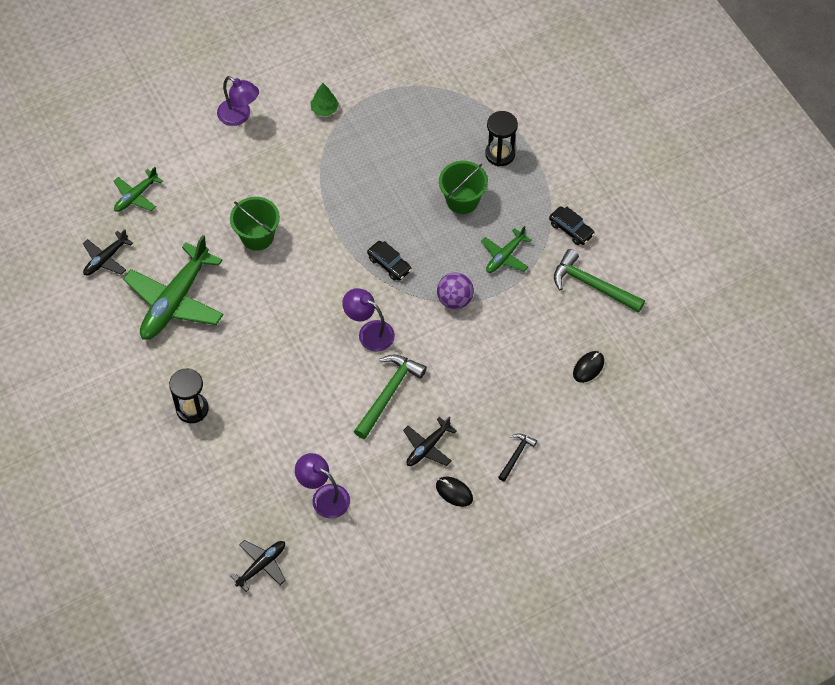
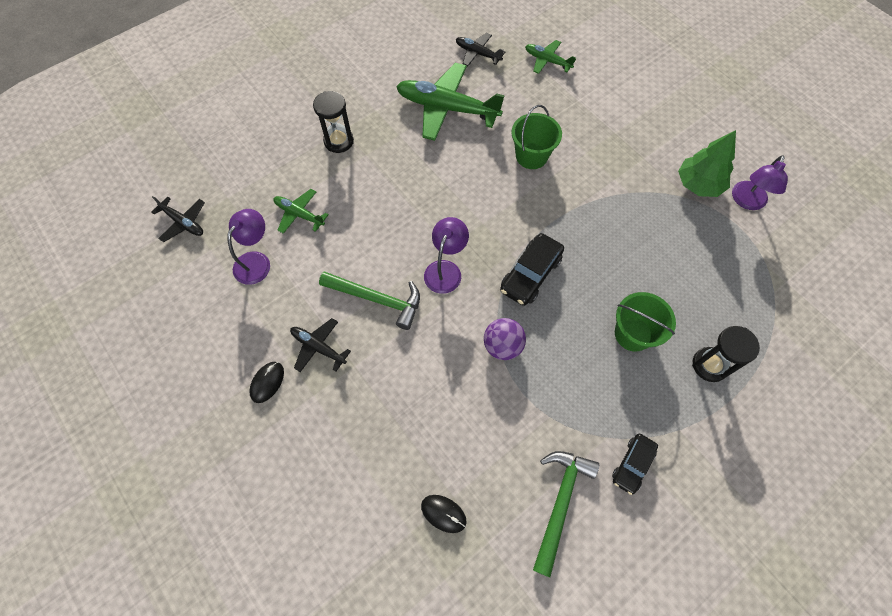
camera: 80 degrees right, 5 degrees up
(239, 116) = (661, 118): purple lamp -> purple lamp (747, 202)
(324, 109) = (698, 184): green tree -> green tree, size x1.71
(389, 264) = (530, 274): black car -> black car, size x1.52
(505, 256) = (572, 391): green plane -> green plane (299, 214)
(516, 455) = (317, 443): black hammer -> none

